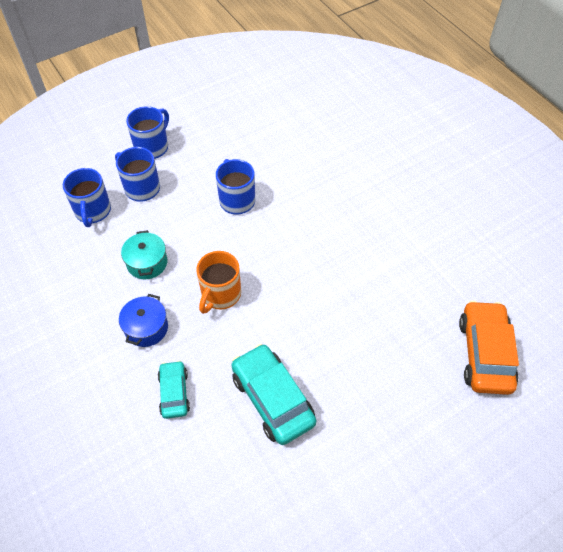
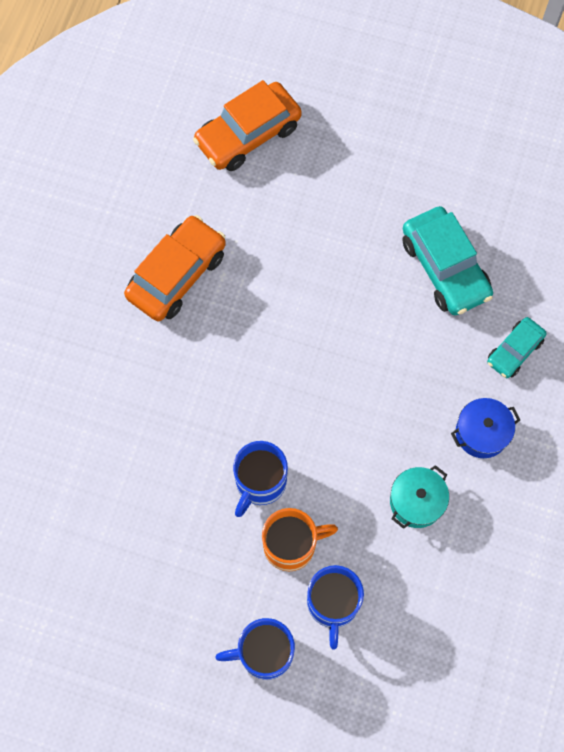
camera: 130 degrees left, 15 degrees up
(93, 211) = (409, 625): blue mug -> none
(220, 295) = (387, 397): orange mug -> orange mug (291, 545)
(272, 399) = (445, 268): turquoise car -> turquoise car turned 45 degrees counterclockwise
(404, 244) = (177, 275): none -> orange car

